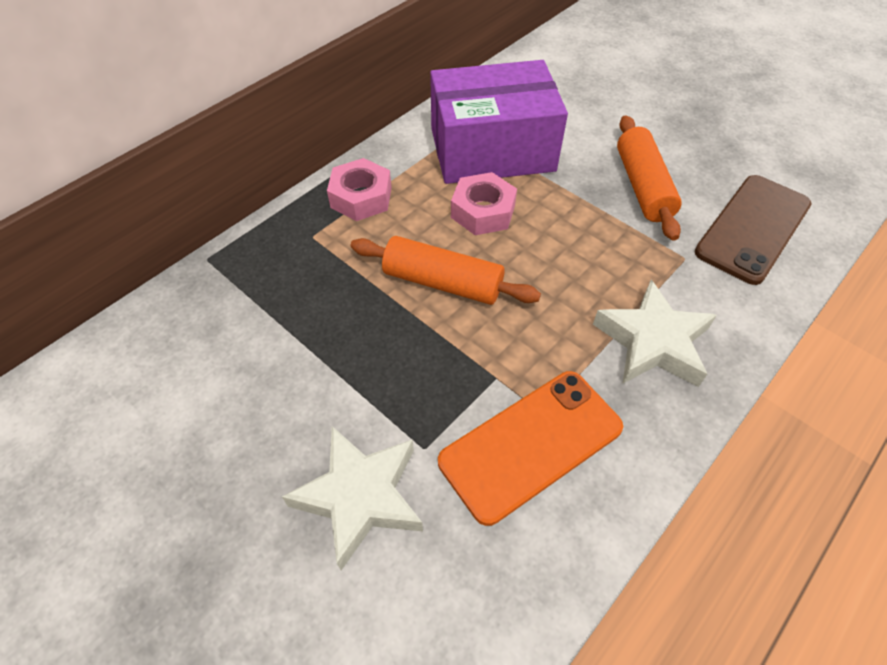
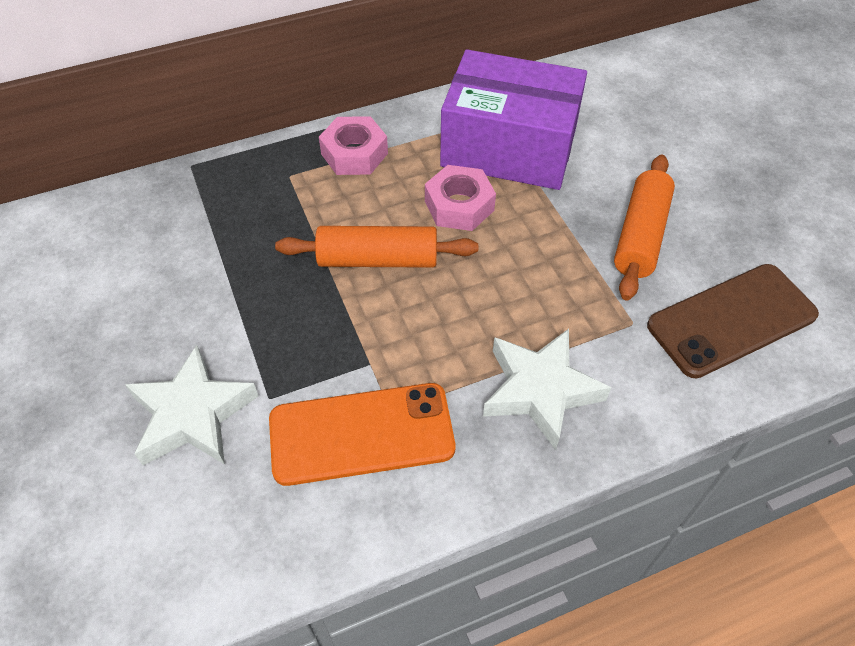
camera: 25 degrees right, 0 degrees up
(443, 282) = (378, 259): orange rolling pin -> orange rolling pin turned 45 degrees counterclockwise

